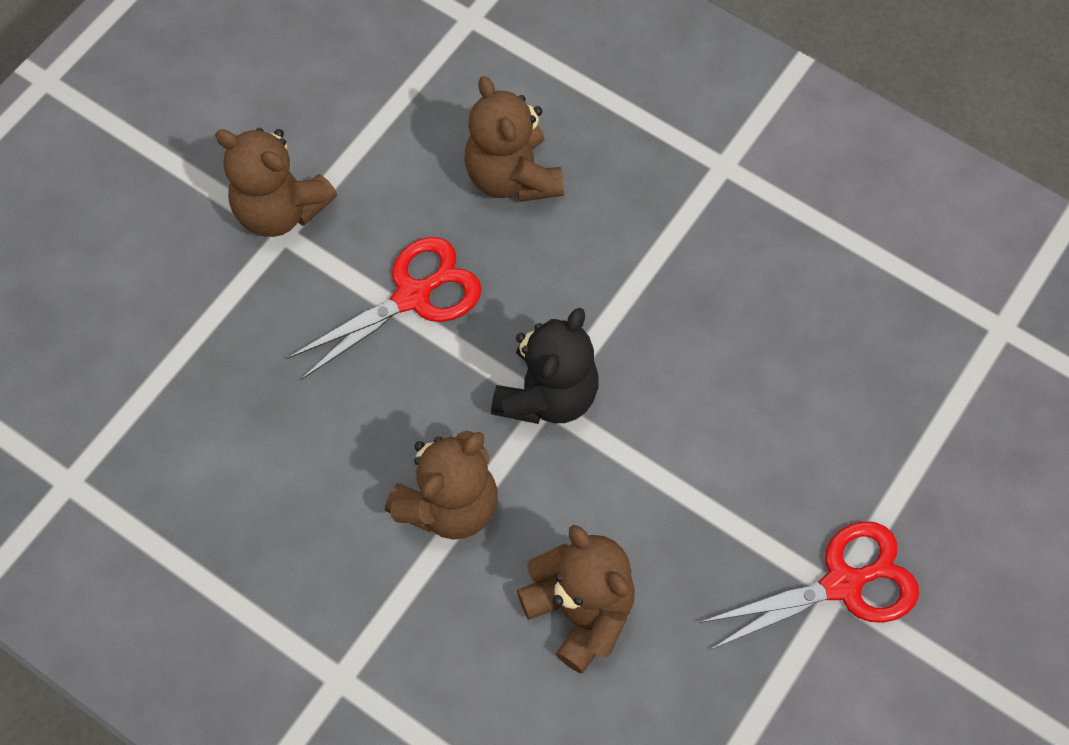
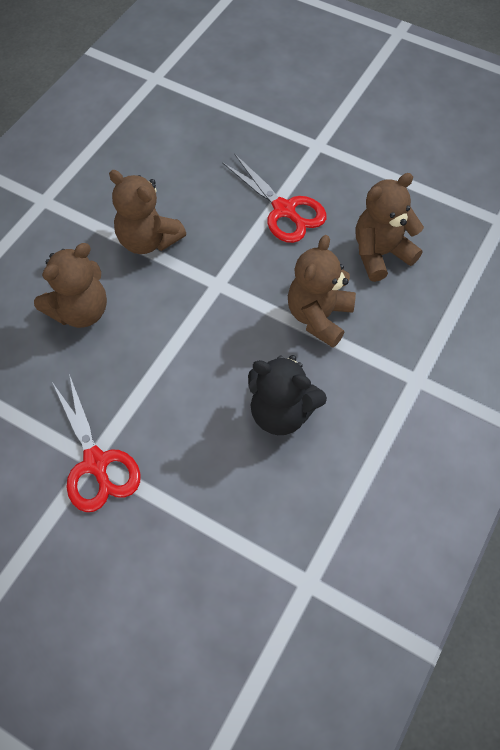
camera: 85 degrees right, 5 degrees down
(280, 210) = (334, 142): brown teddy bear -> brown teddy bear (319, 317)
(547, 394) = (223, 284): black teddy bear -> black teddy bear (281, 412)

